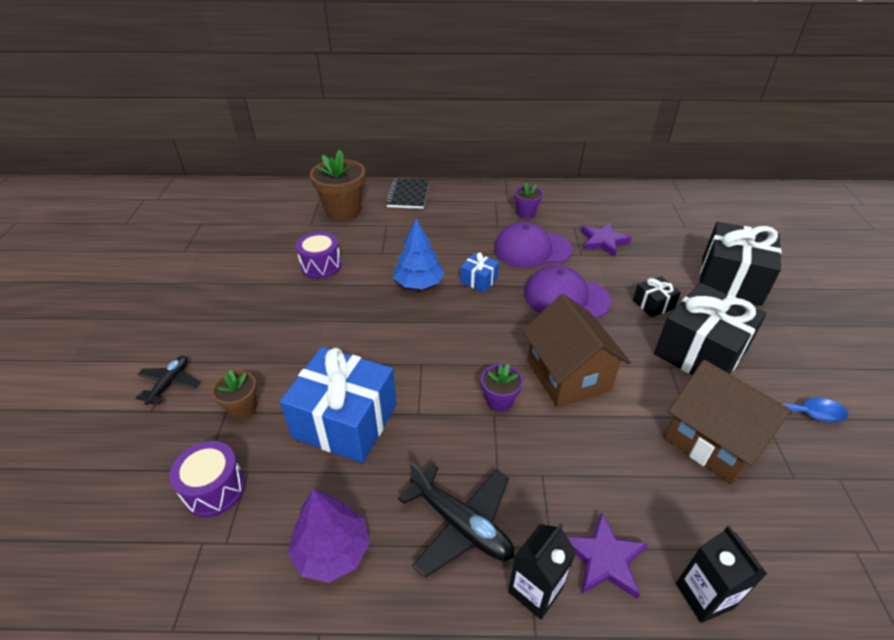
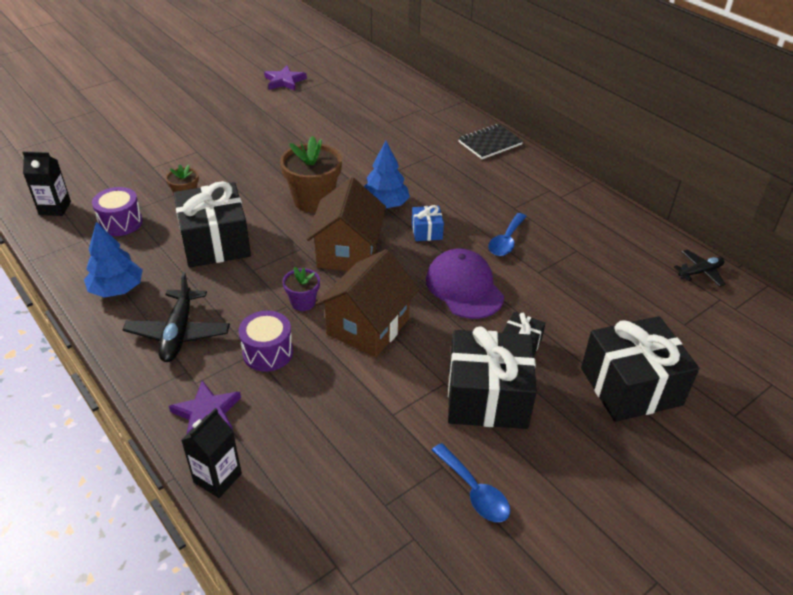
camera: 50 degrees right, 0 degrees up
(169, 383) = (178, 160): black plane -> black plane (700, 272)
(321, 266) = (348, 152): purple drum -> purple drum (268, 352)
(332, 551) = (117, 289): purple tree -> blue tree
(343, 210) = (425, 125): brown flower pot -> brown flower pot (313, 200)
(345, 421) = (215, 242): blue gift -> black gift
(526, 213) = (557, 214): purple flower pot -> none
(532, 249) = (506, 241): purple cap -> blue spoon
(535, 590) = (157, 389): black carton -> black carton (55, 208)
(603, 241) = (578, 278): purple star -> purple star (284, 81)
(713, 441) = (379, 439): brown house -> brown house (348, 252)

